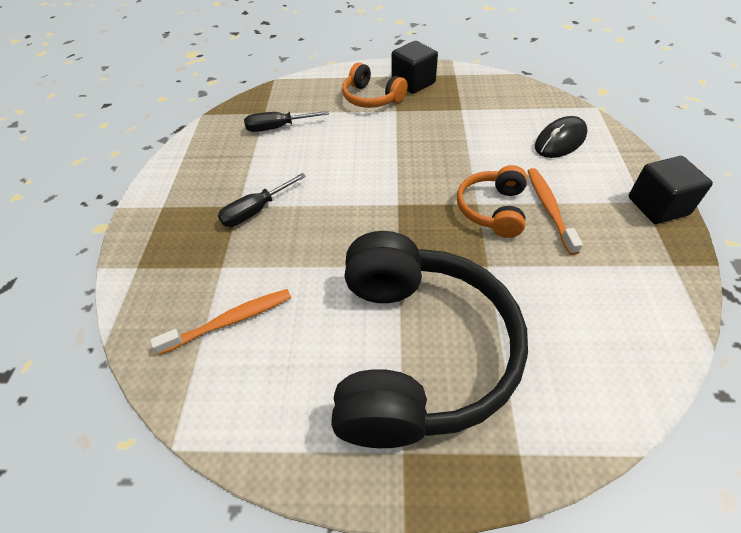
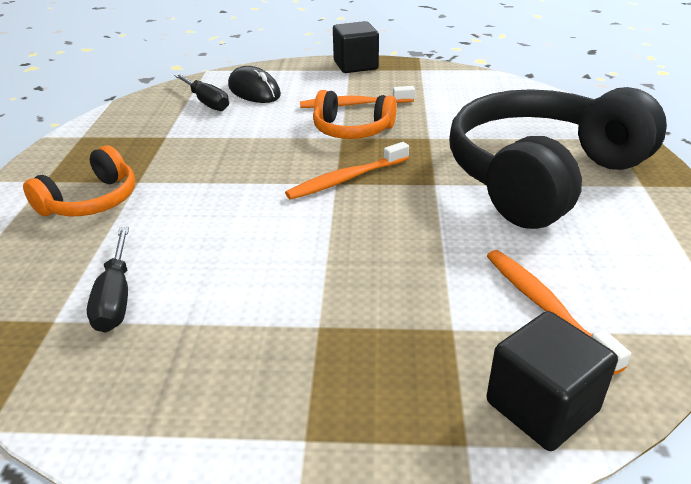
camera: 90 degrees left, 15 degrees down
(256, 211) = (333, 303): black screwdriver -> black screwdriver (206, 102)
(403, 210) = (346, 179): none -> orange toothbrush
(413, 82) = (77, 166): black cube -> black cube (541, 406)
(417, 352) = (541, 175): black headphones -> black headphones turned 45 degrees counterclockwise

